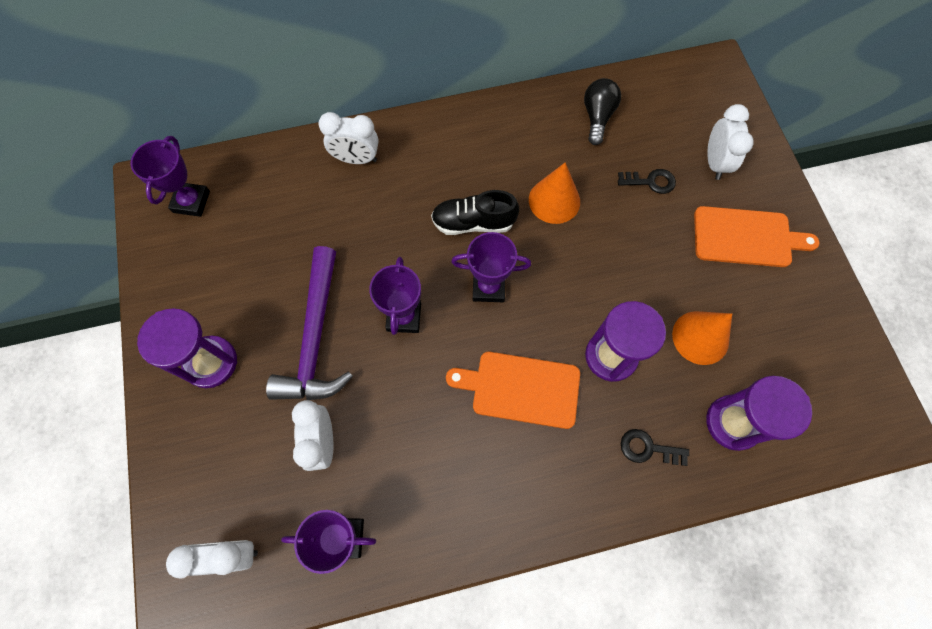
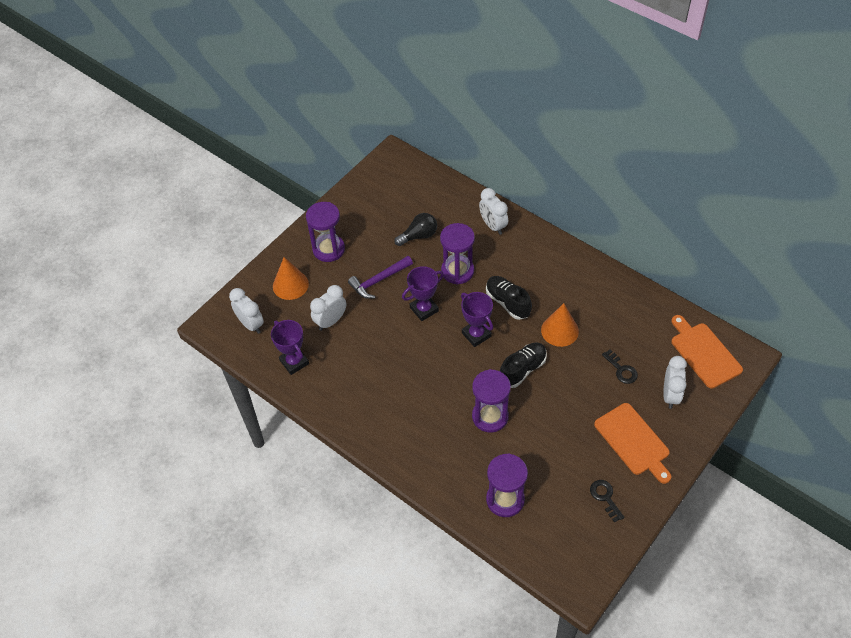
camera: 55 degrees right, 15 degrees down
(191, 202) = (400, 179): purple trophy -> none
(315, 337) = (379, 280): purple hammer -> purple hammer, size x0.66
(383, 241) = (457, 271): none -> purple hourglass
(521, 389) = (433, 386): orange cutting board -> orange cutting board (704, 353)
(575, 275) = (522, 370): none -> black shoe
(597, 117) = (638, 316): black light bulb -> black light bulb (418, 236)
(648, 448) = (453, 466): black key -> black key (605, 497)
(700, 337) = (543, 454): orange cone -> orange cone (290, 285)
(714, 162) = (670, 395): white clock -> white clock turned 45 degrees counterclockwise

